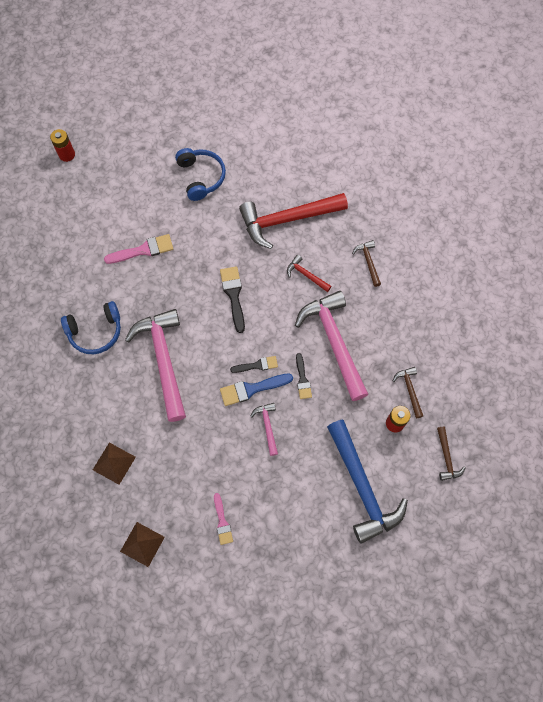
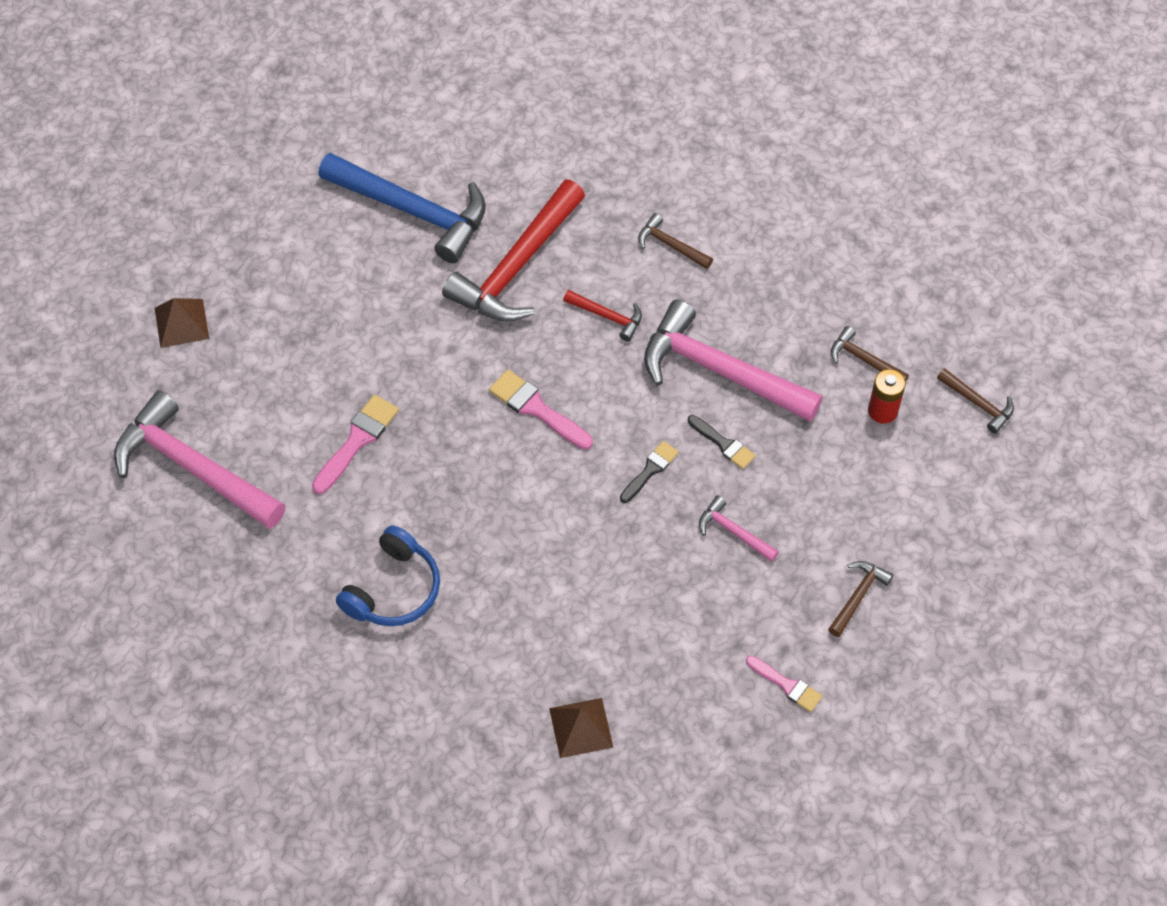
camera: 40 degrees left, 10 degrees down
(67, 154) = (119, 395): red battery -> none
(142, 544) = (713, 791): brown pyramid -> brown pyramid (181, 323)
(163, 360) = (522, 555): pink hammer -> pink hammer (193, 468)
(201, 177) = (346, 293): blue headphones -> none
(233, 295) = (536, 408): black brush -> pink brush
(252, 389) = (671, 503): blue brush -> none
(296, 506) = (858, 596): none -> brown hammer
(306, 275) = (607, 316): red hammer -> red hammer turned 150 degrees counterclockwise
(362, 487) = (913, 512): blue hammer -> blue hammer (413, 211)

